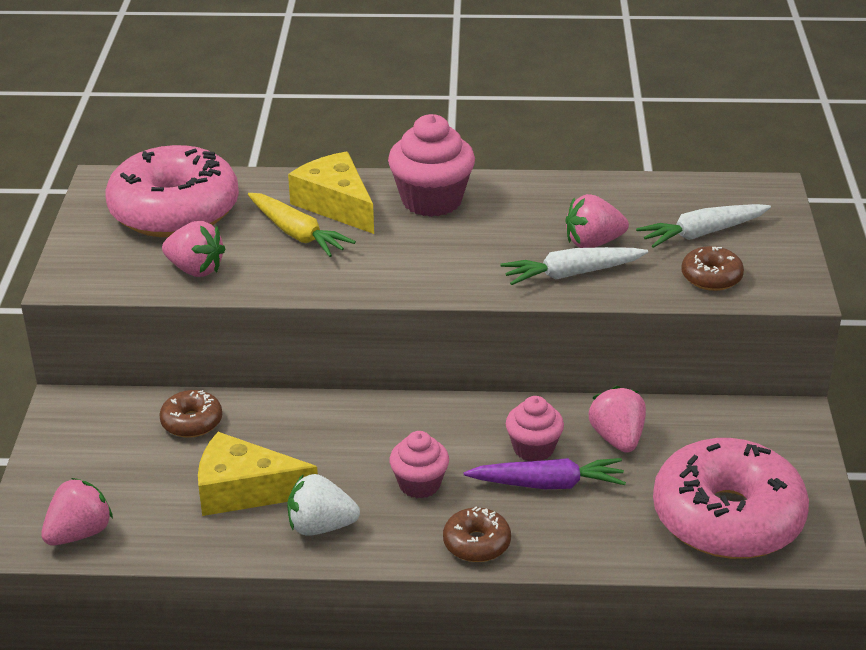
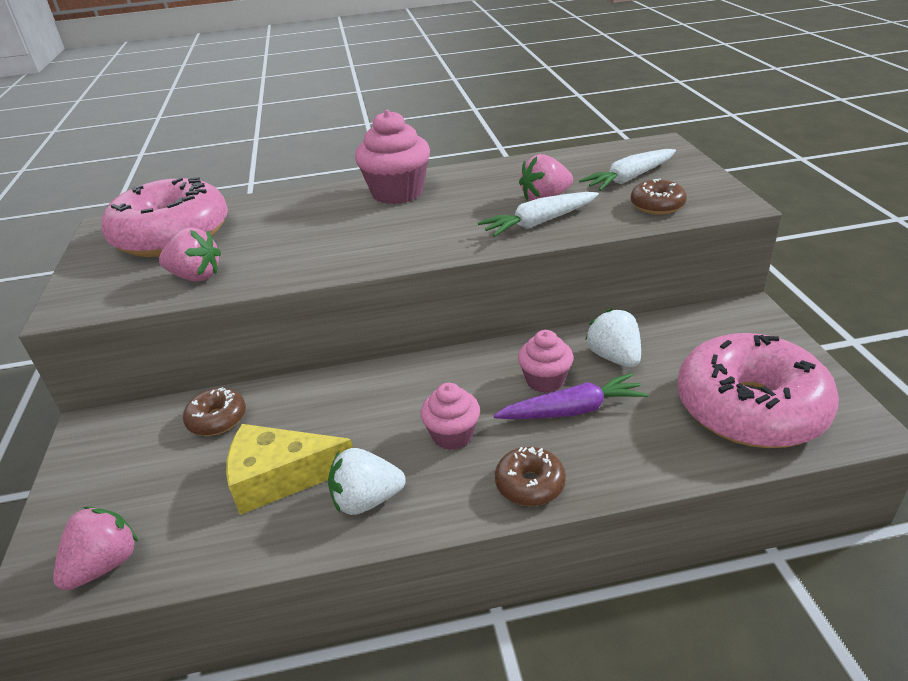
camera: 10 degrees left, 0 degrees up
(297, 234) = (287, 234): yellow carrot -> none
(336, 204) = (316, 208): yellow cheese -> none
(617, 438) = (614, 357): pink strawberry -> white strawberry

